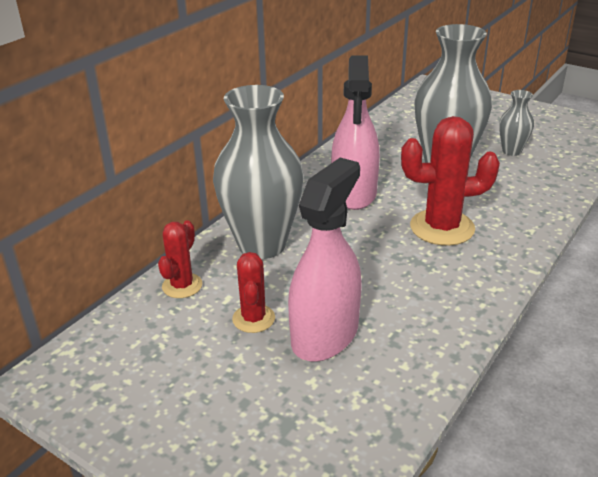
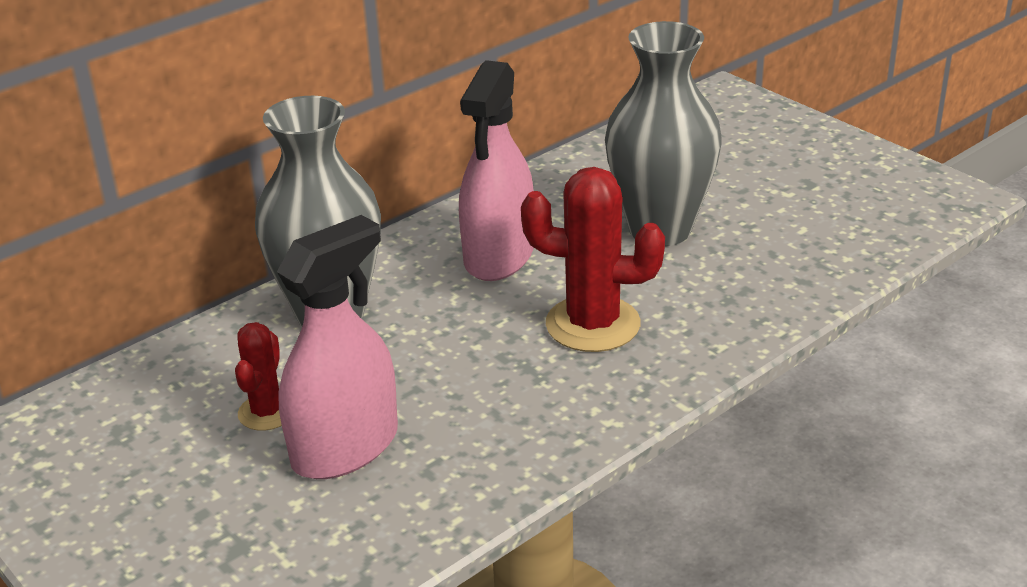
camera: 15 degrees right, 0 degrees up
(182, 286) = (199, 355): red cactus -> none
(511, 151) = (777, 219): grey vase -> none

